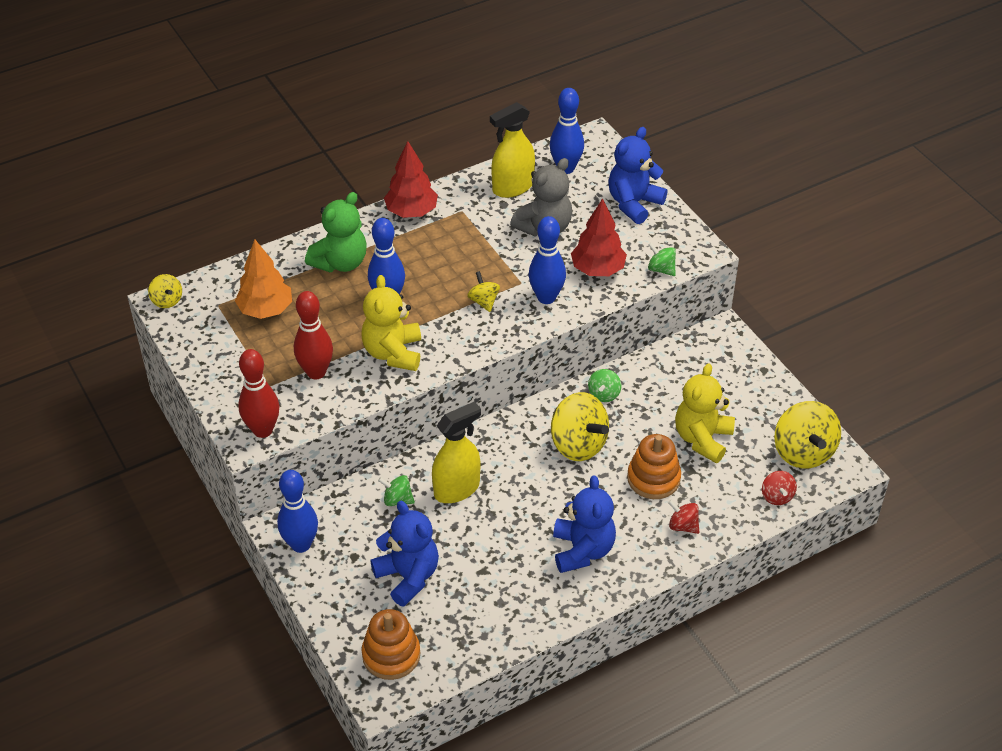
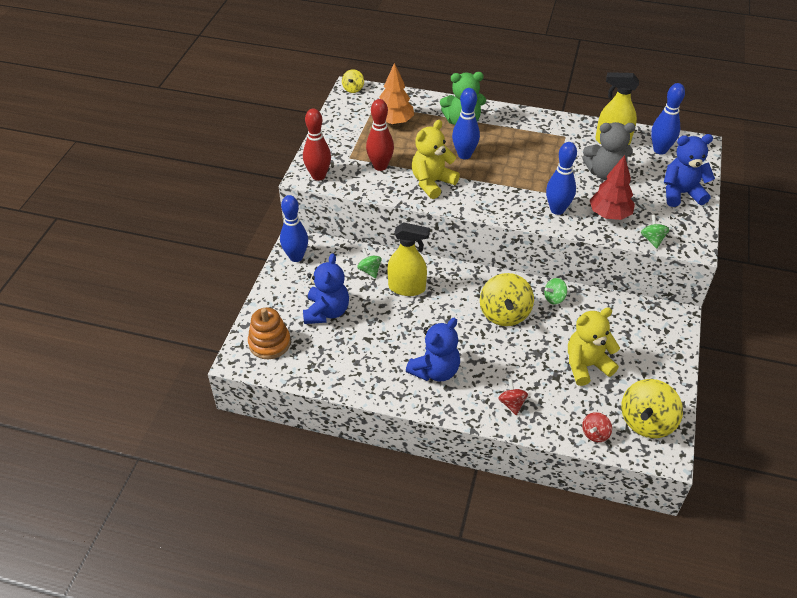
camera: 45 degrees right, 0 degrees up
(411, 212) = (534, 120): red tree -> none
(484, 301) = (517, 189): yellow spinning top -> none
(653, 478) = (527, 364): orange stacking toy -> none

